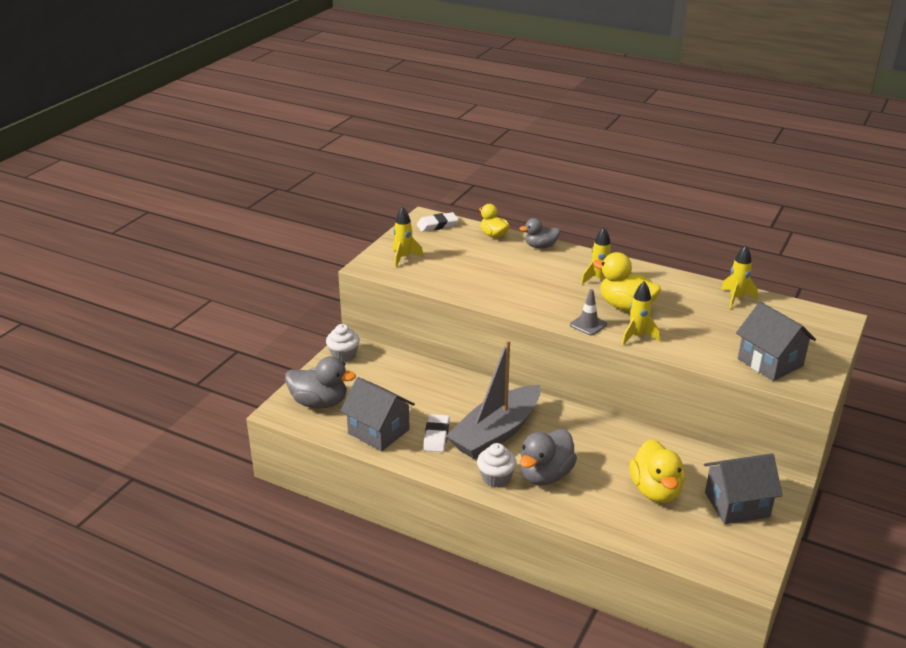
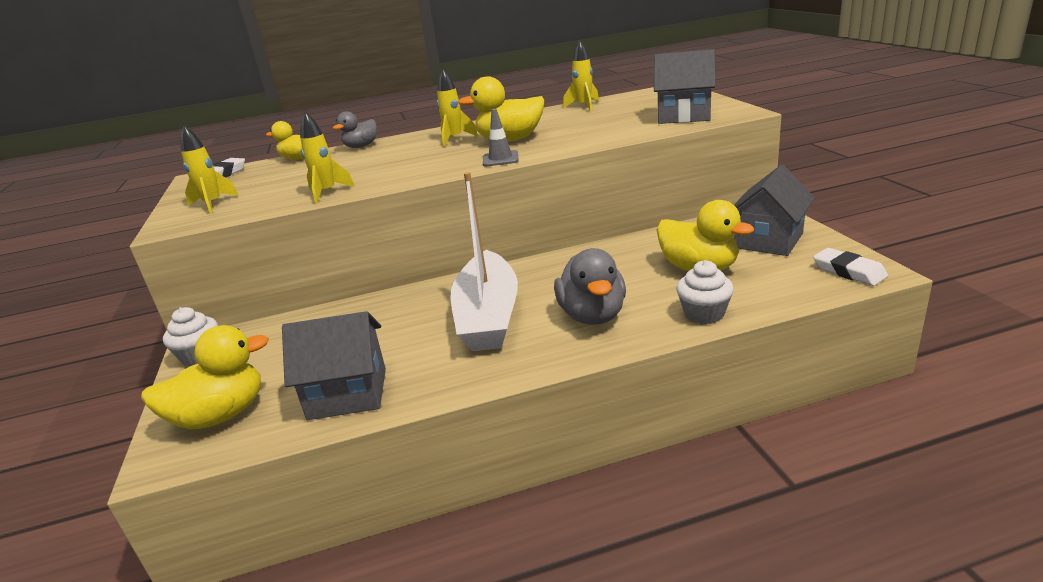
camera: 40 degrees left, 5 degrees down
(319, 402) = (221, 415): grey duck -> yellow duck
(436, 436) = (427, 355): white eraser -> white eraser (849, 271)
(496, 433) = (488, 316): grey boat -> white boat
(496, 478) = (550, 347): white cupcake -> white cupcake (704, 314)
(637, 336) = (557, 147): yellow rocket -> yellow rocket (327, 193)

